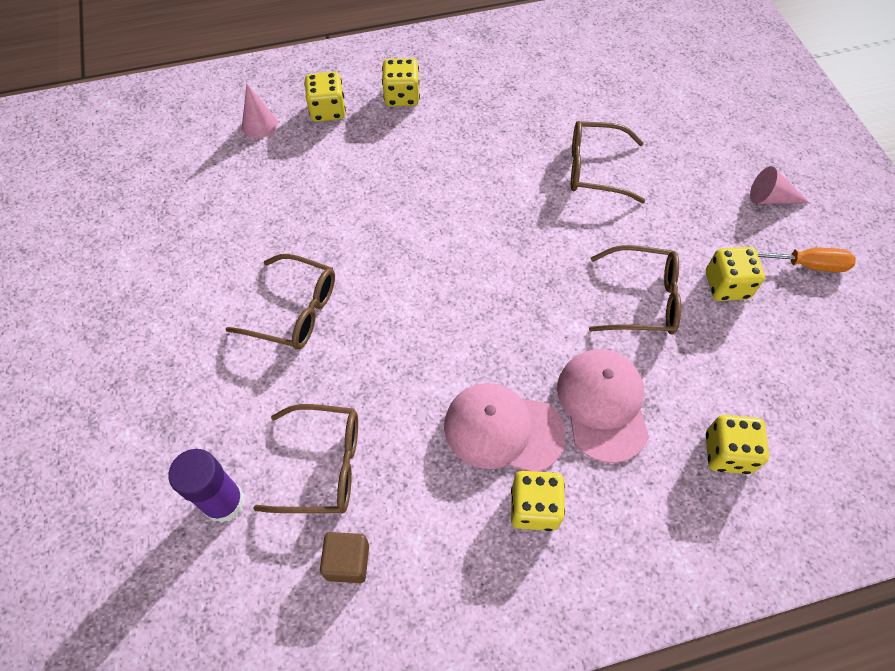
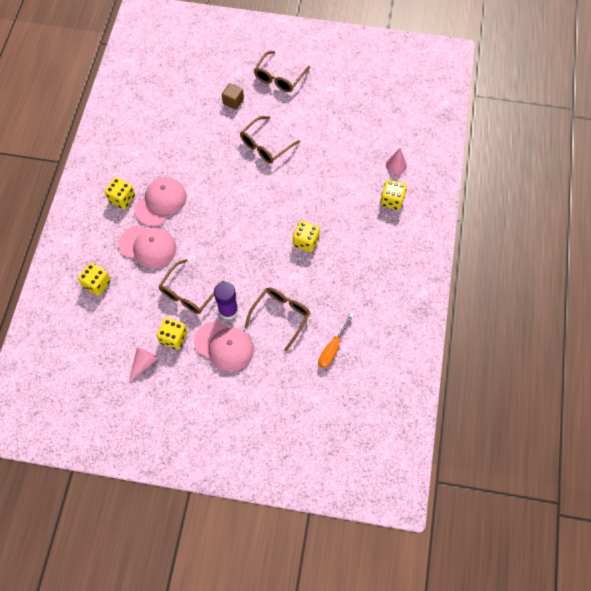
camera: 115 degrees right, 5 degrees up
(224, 502) = (190, 97): purple glue stick -> purple glue stick (228, 310)
(322, 465) = (185, 133): brown glasses -> brown glasses (279, 77)
(347, 561) = (142, 129): brown cube -> brown cube (233, 101)
(402, 96) = (386, 241): yellow dice -> yellow dice (306, 241)
(689, 216) = (224, 346): none -> pink cap
(771, 198) = (211, 398): pink cone -> pink cone (143, 364)
(805, 265) = (162, 386): orange screwdriver -> orange screwdriver (332, 348)

